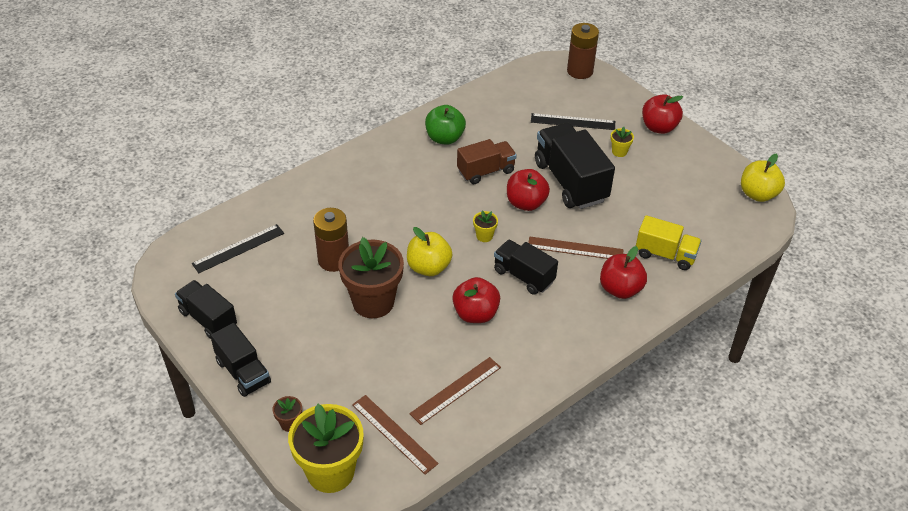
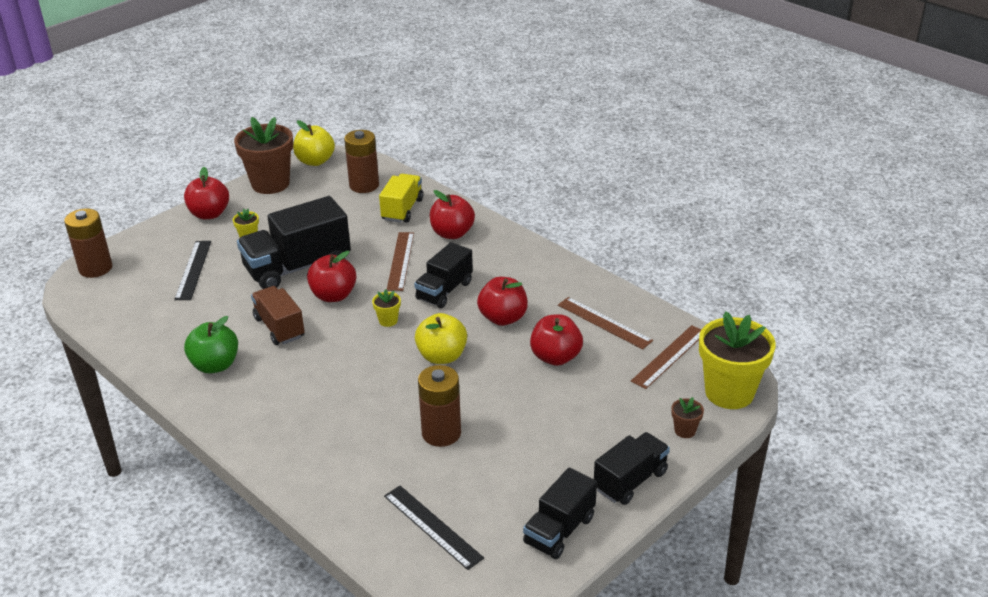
camera: 95 degrees left, 10 degrees down
(373, 302) = (502, 392): brown flower pot -> brown flower pot (270, 184)
(411, 345) = (555, 357): none -> red apple
(711, 228) = (364, 185): none -> brown battery

